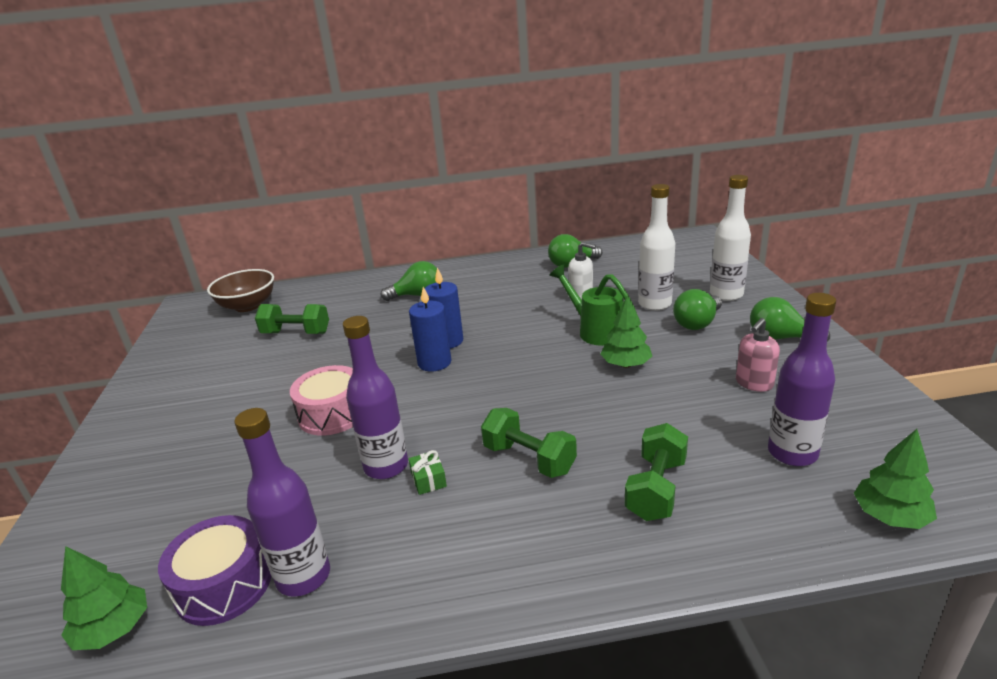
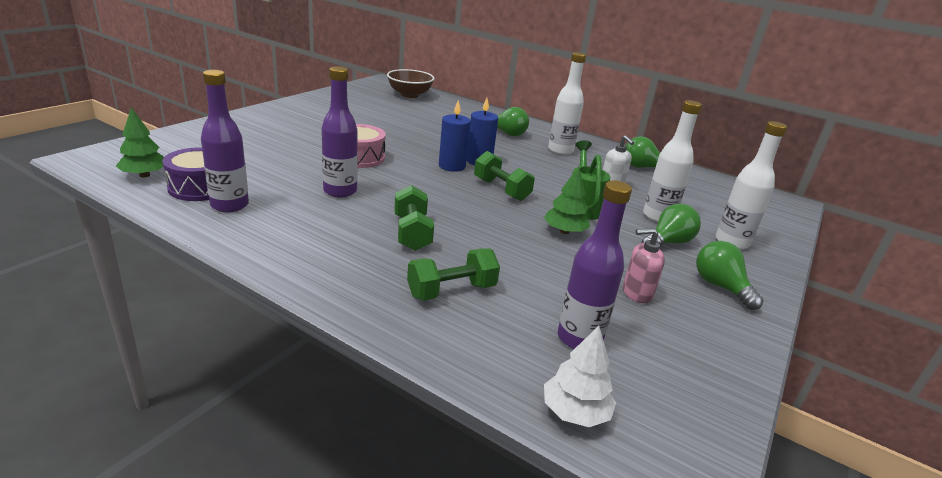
camera: 35 degrees right, 0 degrees up
(296, 333) = (409, 117): green dumbbell -> green dumbbell (501, 189)
(428, 480) = (347, 208): green gift -> none
(489, 286) = (560, 150): none -> white bottle
(697, 323) = (668, 242): green light bulb -> green light bulb turned 150 degrees clockwise
(890, 516) = (574, 412): green tree -> white tree

